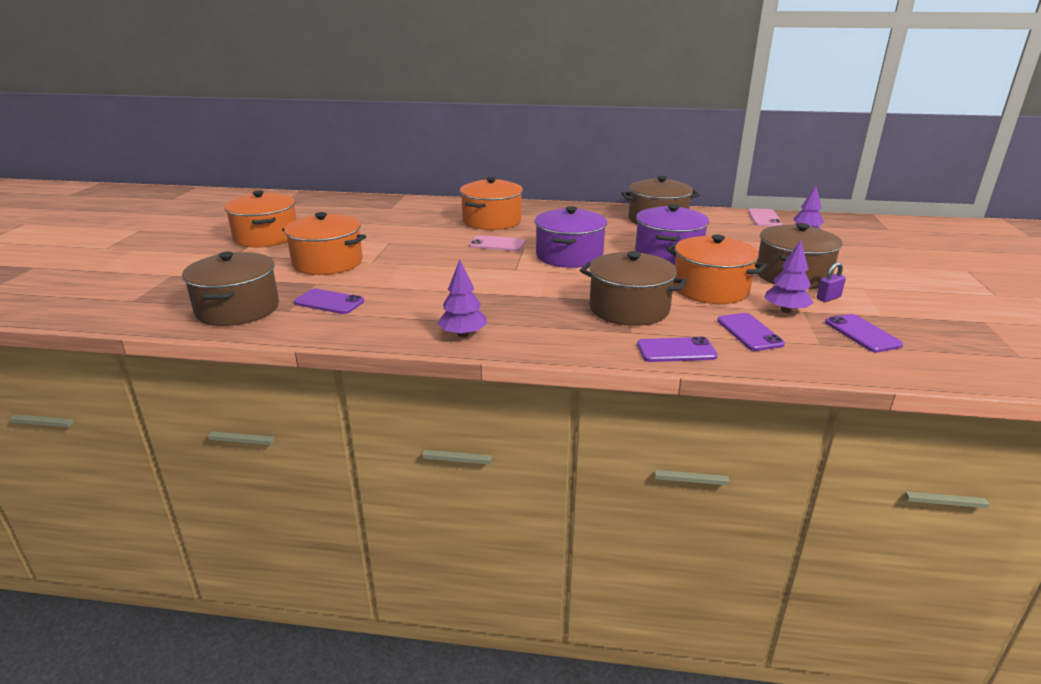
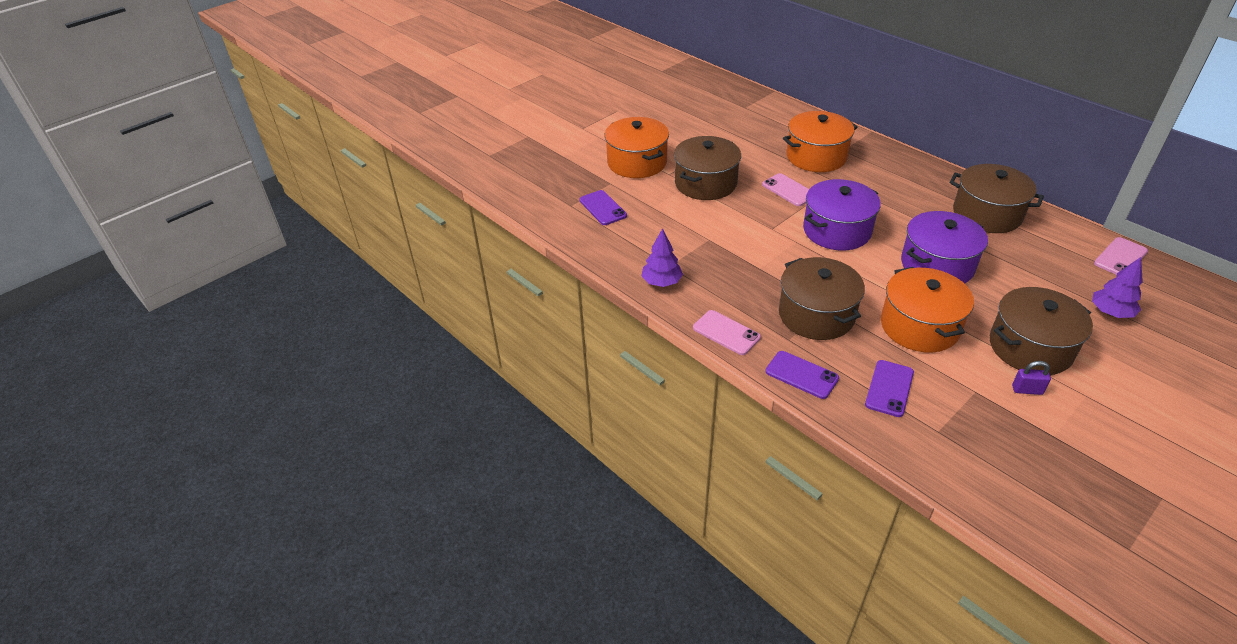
camera: 40 degrees right, 15 degrees up
(238, 309) = (542, 190): brown pot -> brown pot (705, 183)
(266, 237) = (618, 114): orange pot -> none
(573, 347) = (726, 333): none -> pink phone
(786, 311) = (959, 383): purple tree -> none
(862, 333) = (997, 442): purple phone -> none

